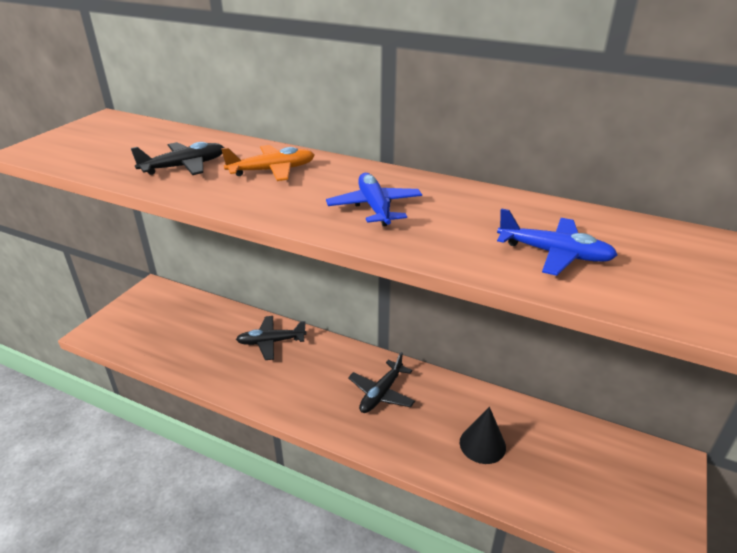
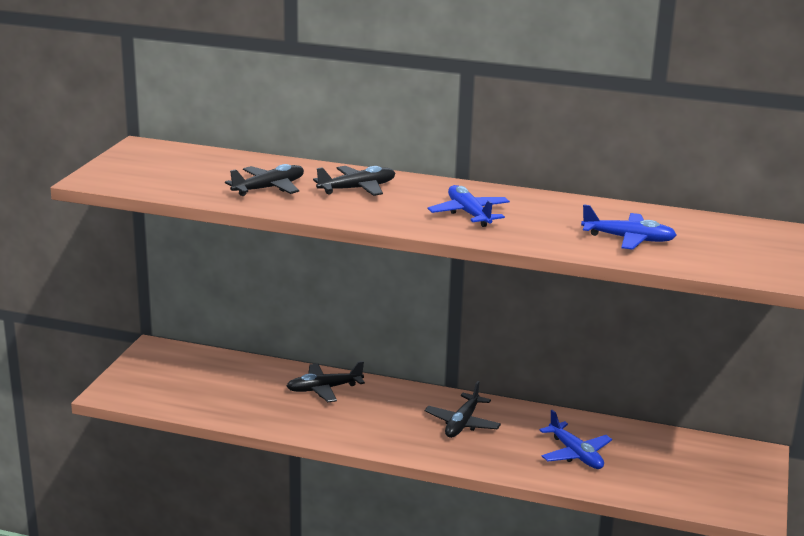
camera: 10 degrees left, 10 degrees down
(272, 170) = (357, 189): orange plane -> black plane
(482, 444) = (575, 454): black cone -> blue plane

